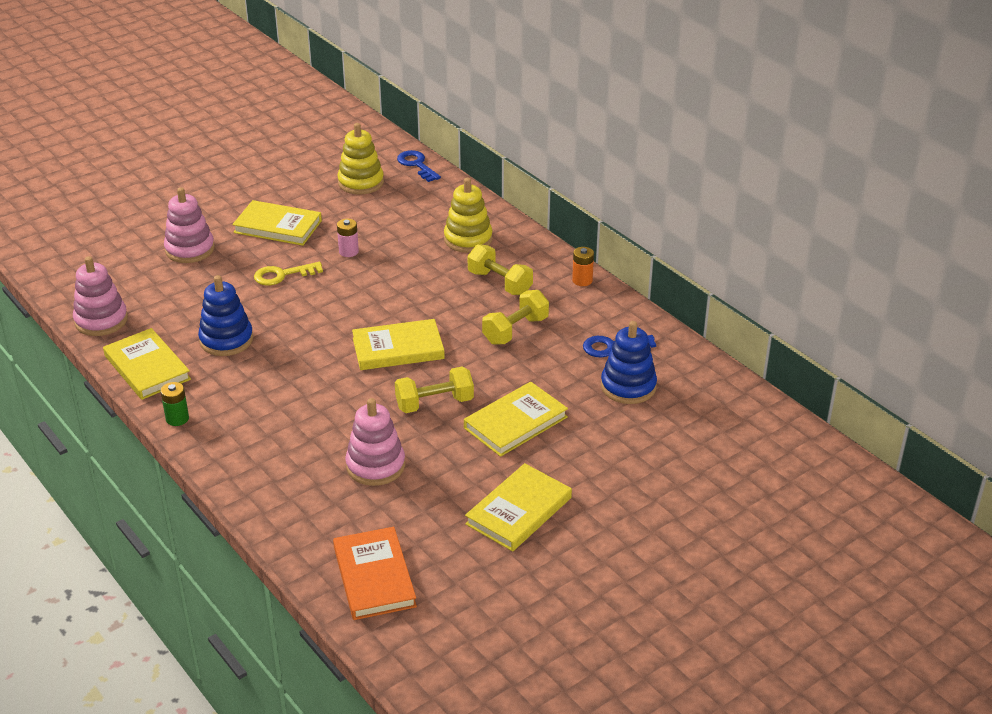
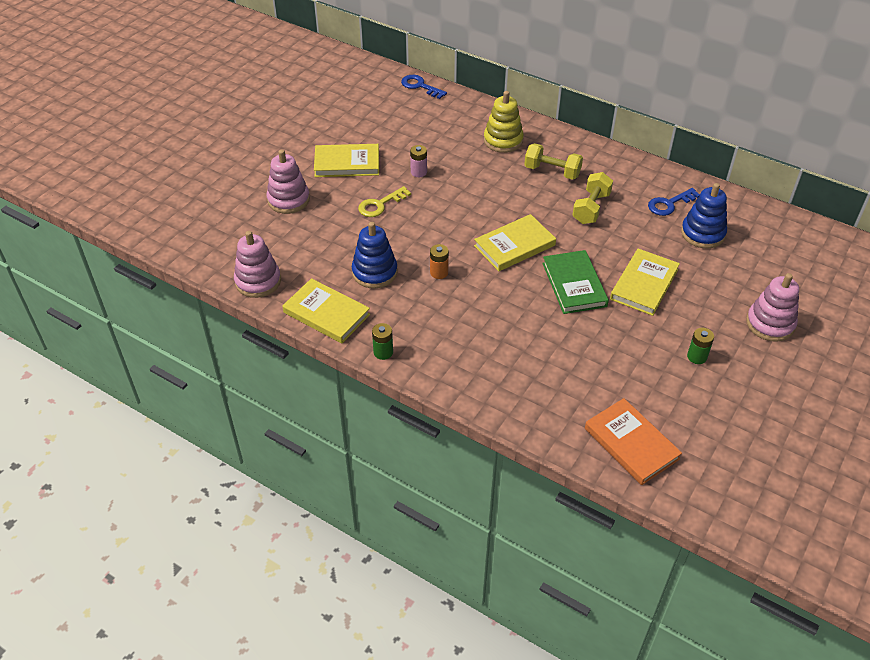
camera: 20 degrees left, 10 degrees up
(361, 182) = (387, 110): yellow stacking toy -> none
(375, 466) = (567, 349): pink stacking toy -> pink stacking toy (770, 324)
(434, 403) = (574, 284): yellow dumbbell -> green book
(518, 511) = (697, 357): yellow book -> green battery
(582, 280) = (610, 155): orange battery -> orange battery (439, 272)

